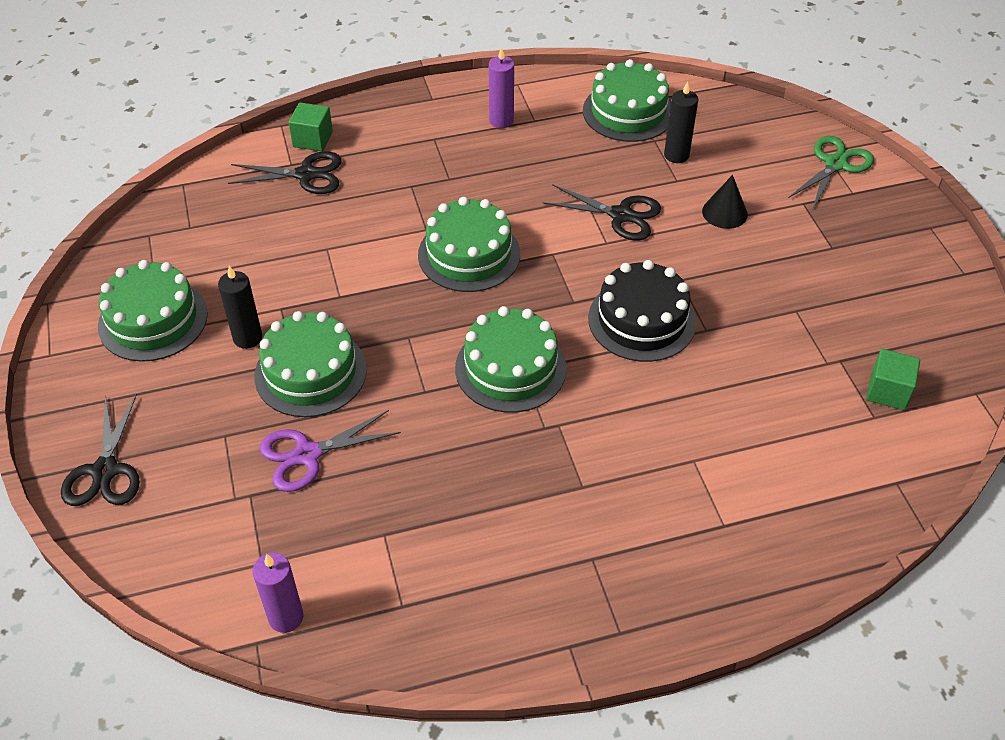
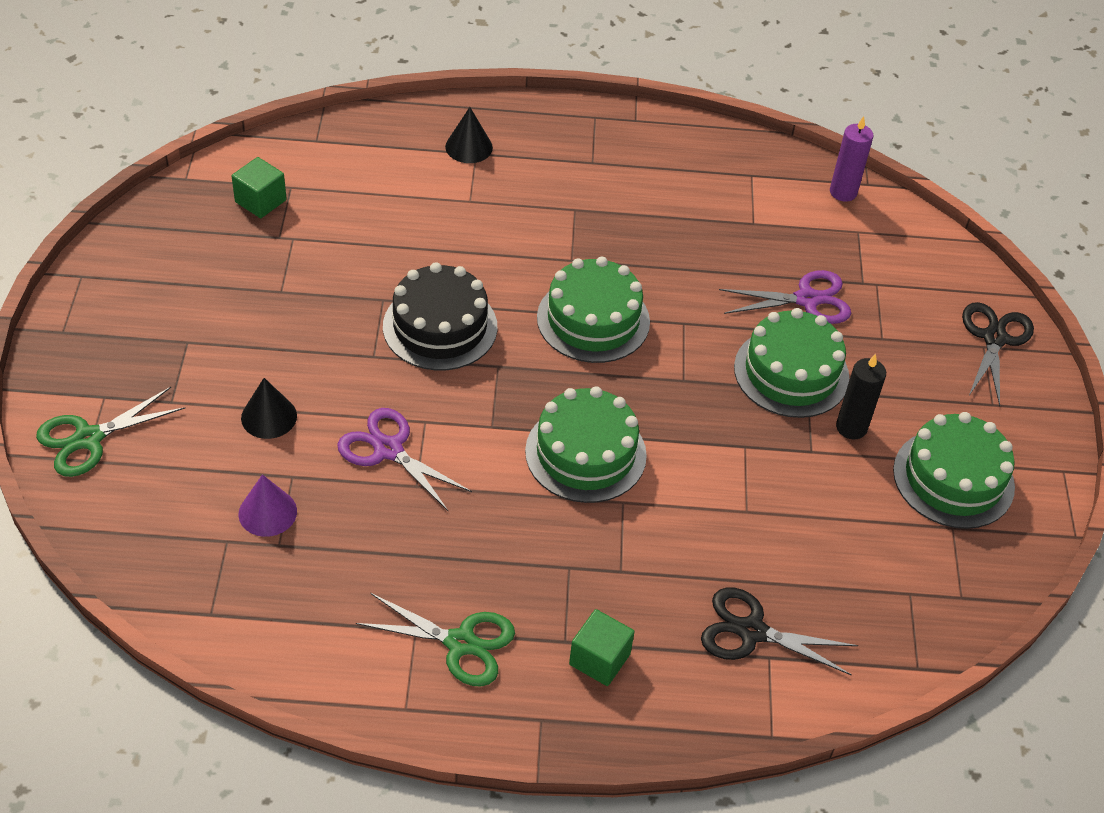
camera: 165 degrees left, 0 degrees up
(313, 139) = (731, 693): green cube -> green cube (599, 659)
(501, 120) = (461, 643): purple candle -> green scissors
(621, 215) = (388, 449): black scissors -> purple scissors
(628, 112) = (282, 603): green cake -> none
(676, 155) = (267, 512): black candle -> purple cone
(736, 531) = (469, 147): none -> black cone

